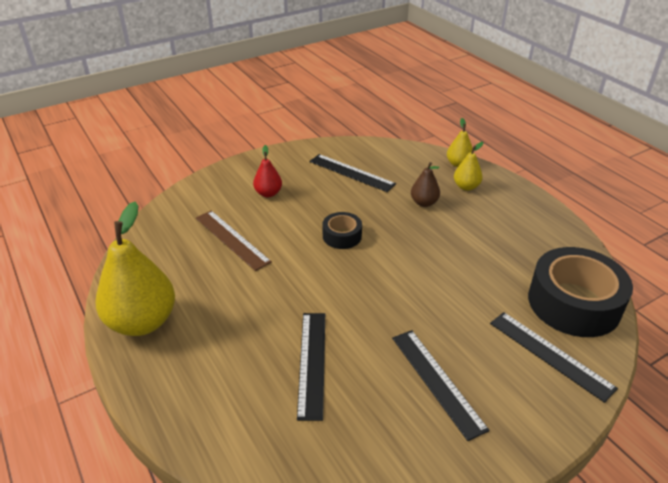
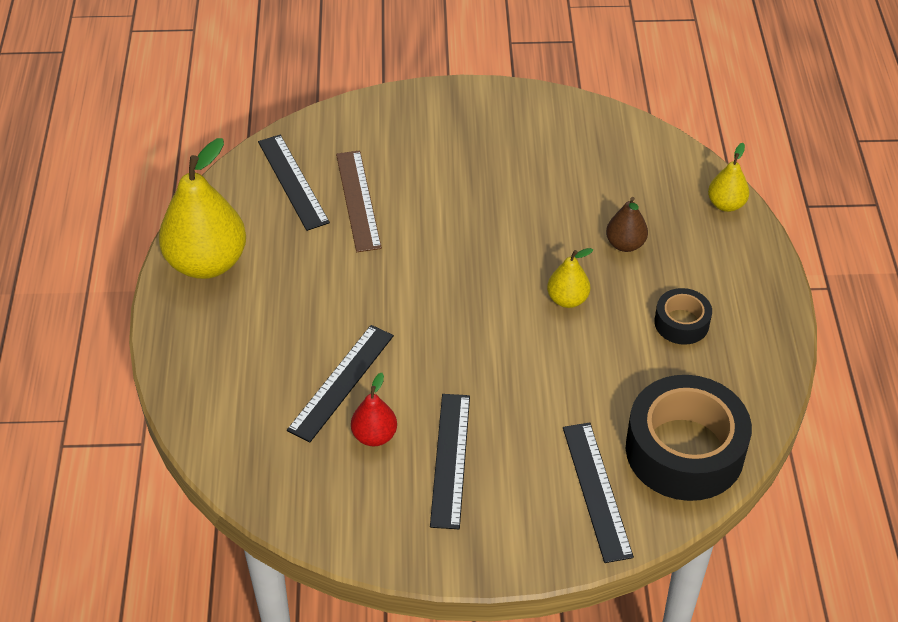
camera: 30 degrees right, 10 degrees up
(268, 193) = (443, 152): red pear -> red pear (374, 436)
(342, 236) = (485, 248): black tape -> black tape (681, 323)
(351, 173) = (569, 161): black ruler -> black ruler (293, 181)
(466, 187) = (703, 243): yellow pear -> yellow pear (567, 299)

